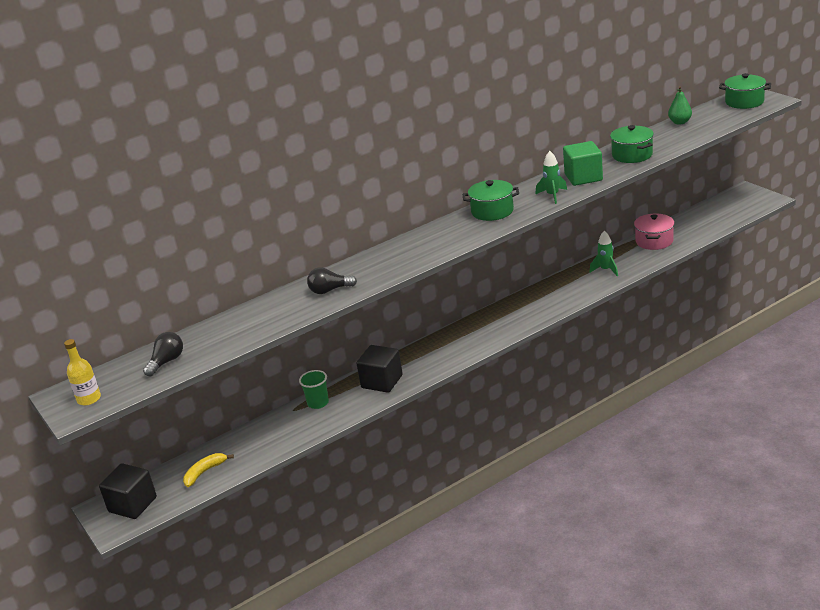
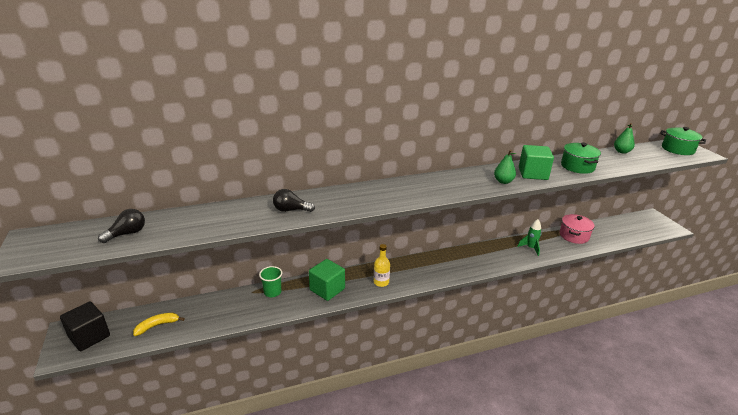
camera: 10 degrees right, 0 degrees up
(89, 399) = (43, 248): yellow bottle -> yellow bottle (381, 282)
(382, 381) = (327, 289): black cube -> green cube
(492, 211) = (450, 181): green pot -> none
(552, 195) = (503, 181): green rocket -> green pear

